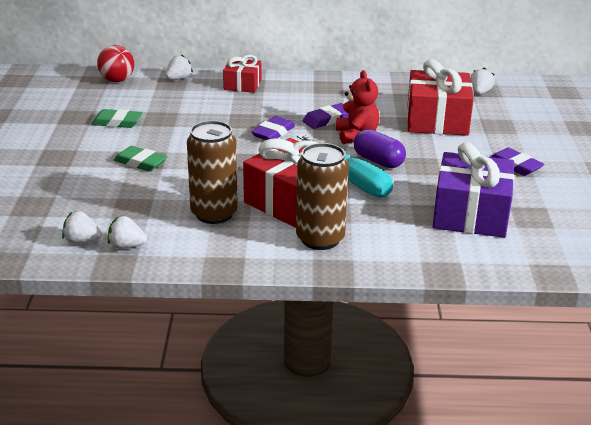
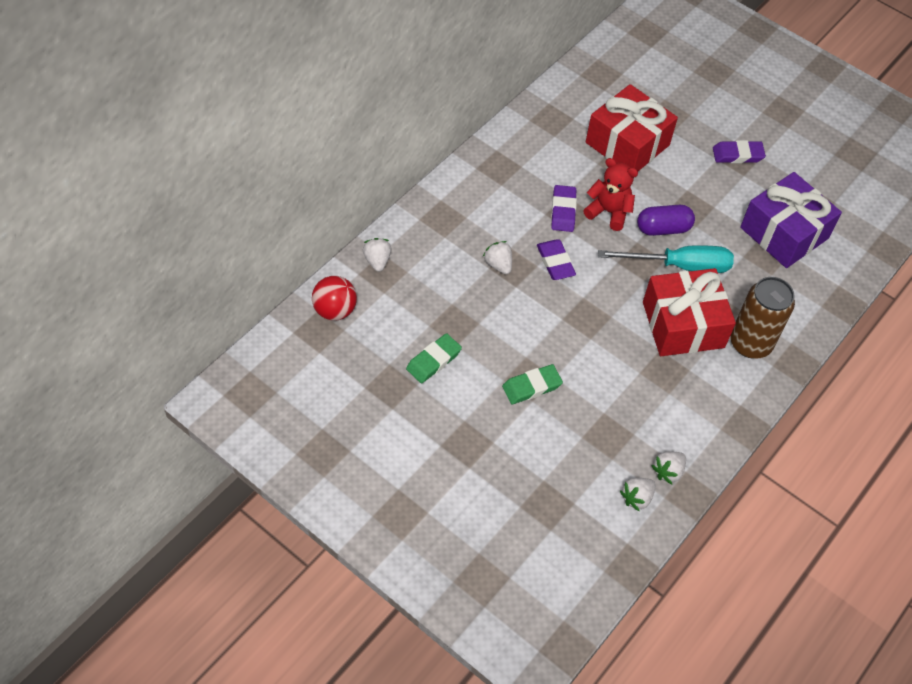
camera: 55 degrees left, 25 degrees up
(214, 213) = (662, 386): brown can -> none
(242, 85) = (438, 223): red gift -> none
(480, 92) = (603, 80): white strawberry -> white strawberry (498, 264)

